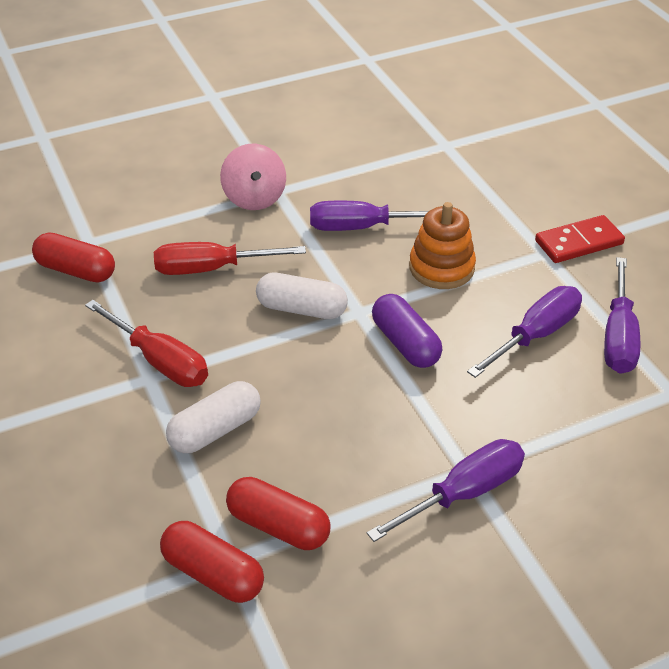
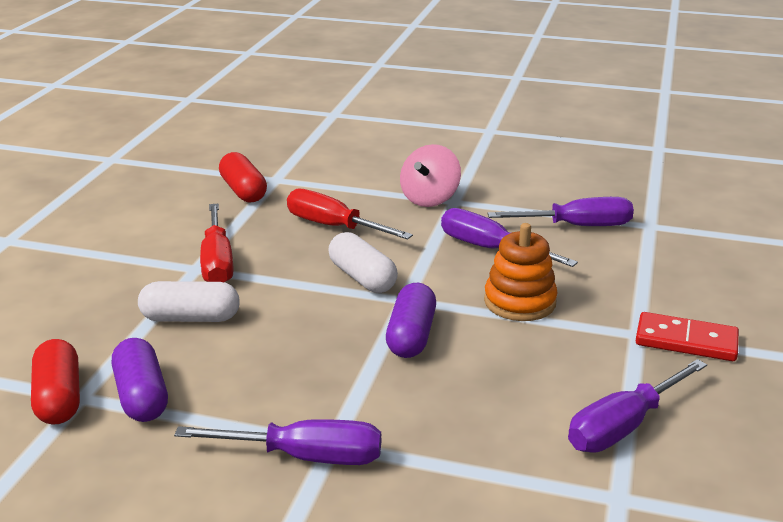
camera: 40 degrees right, 15 degrees down
(278, 525) = (142, 396): red capsule -> purple capsule
(535, 335) = (537, 385): purple screwdriver -> purple screwdriver (576, 226)

